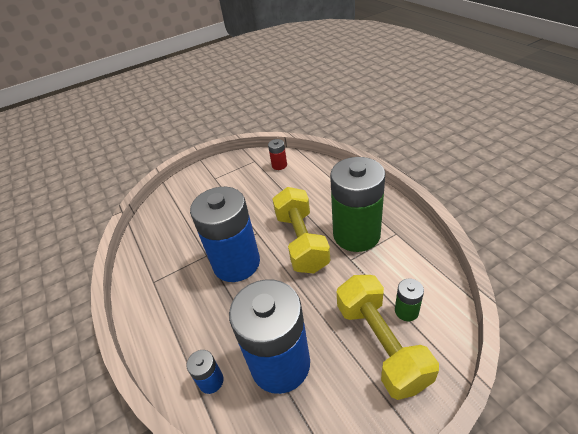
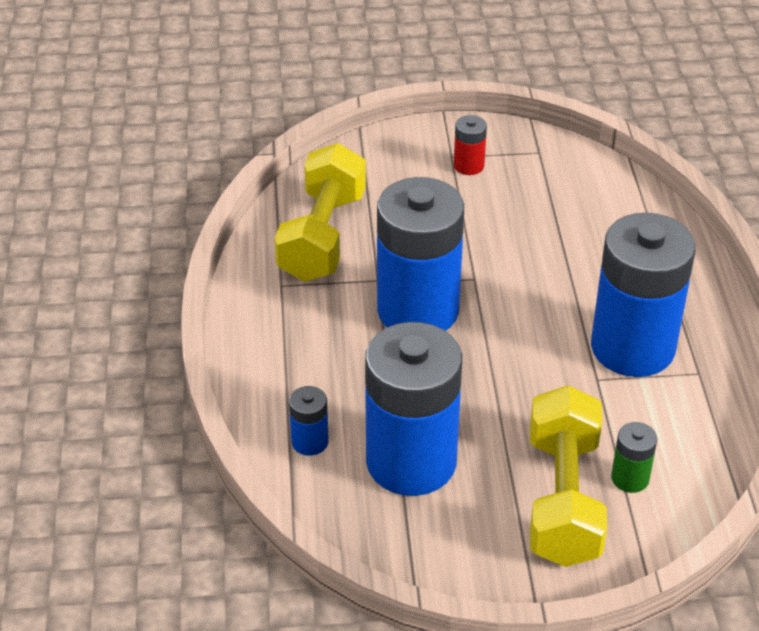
camera: 20 degrees right, 0 degrees up
(279, 165) = (578, 179): red battery -> red battery (469, 166)
(301, 241) = (537, 321): yellow dumbbell -> yellow dumbbell (322, 236)
(356, 234) = (632, 348): green battery -> blue battery

